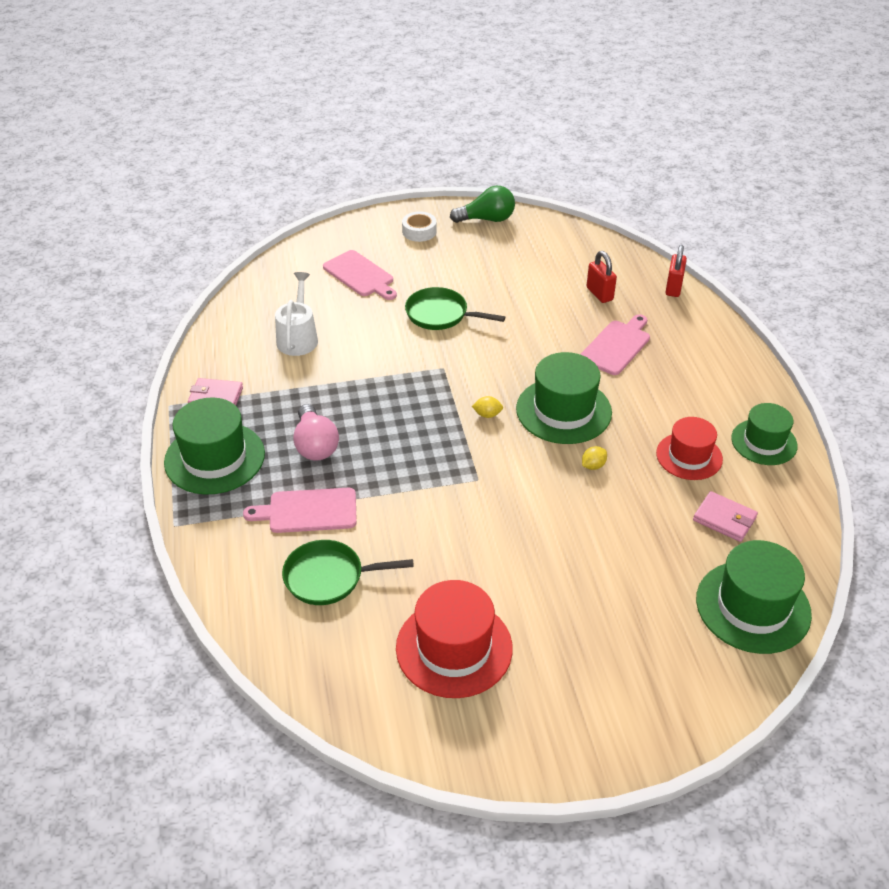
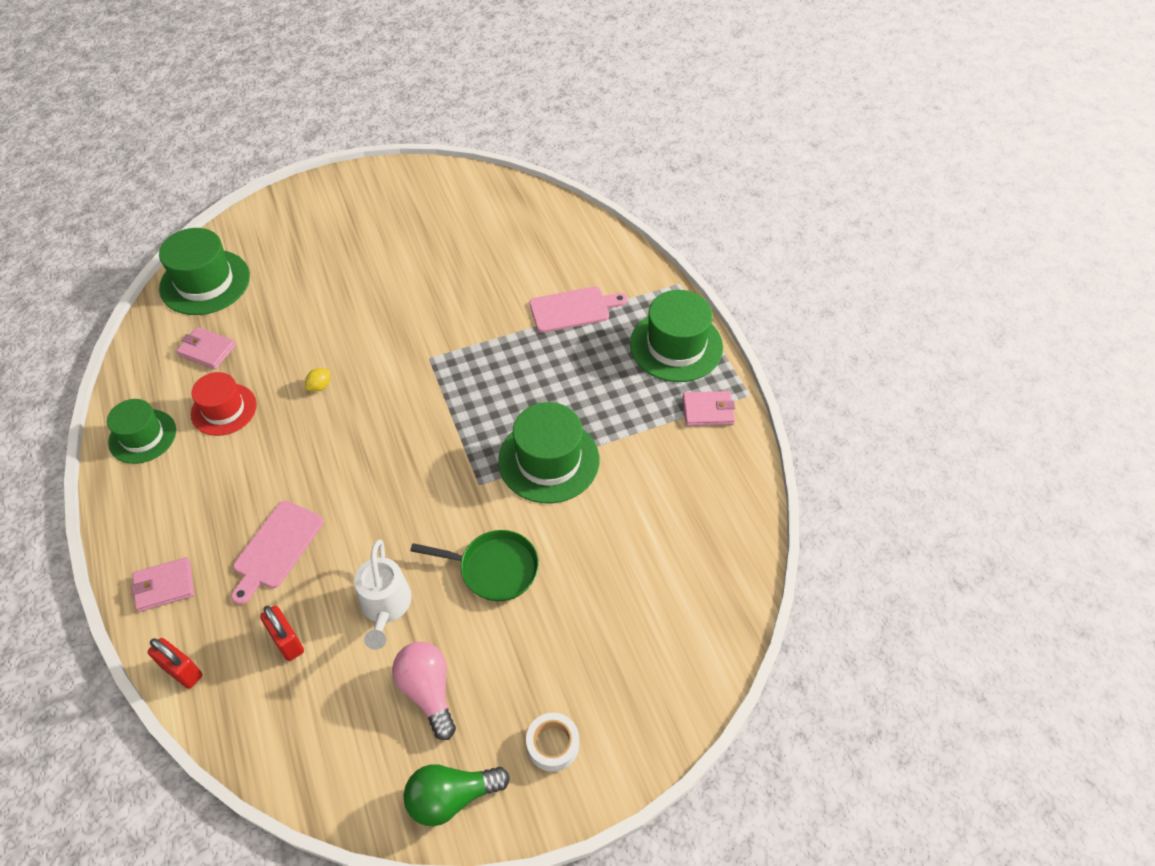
camera: 170 degrees right, 10 degrees up
(298, 337) = (655, 504): white watering can -> white watering can (385, 607)
(315, 445) = (588, 371): pink light bulb -> pink light bulb (428, 691)
(329, 577) = (539, 261): green pan -> none
(360, 275) = (613, 627): pink cutting board -> none
(454, 648) = (435, 227): red hat -> none
(487, 414) = (425, 429): yellow lemon -> none
(563, 410) = (345, 445): green hat -> green hat (549, 460)
(673, 288) = (182, 671): red padlock -> red padlock turned 60 degrees counterclockwise
(703, 333) = (164, 586): none -> pink wallet

